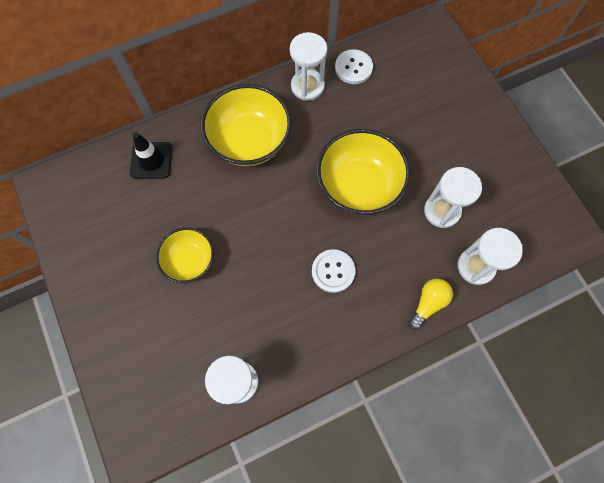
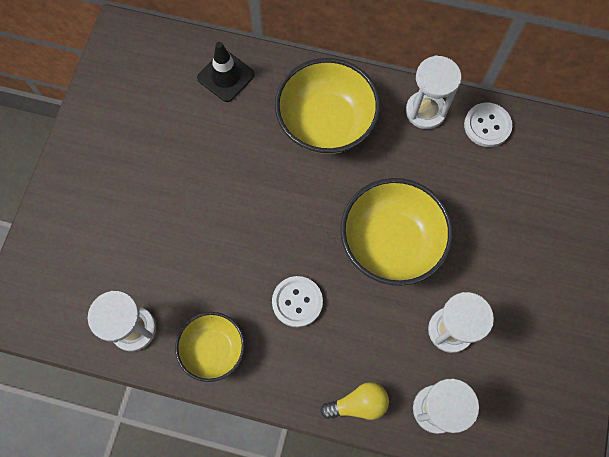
camera: 40 degrees right, 0 degrees up
(189, 260) = (183, 191): yellow bowl -> yellow bowl (213, 349)

